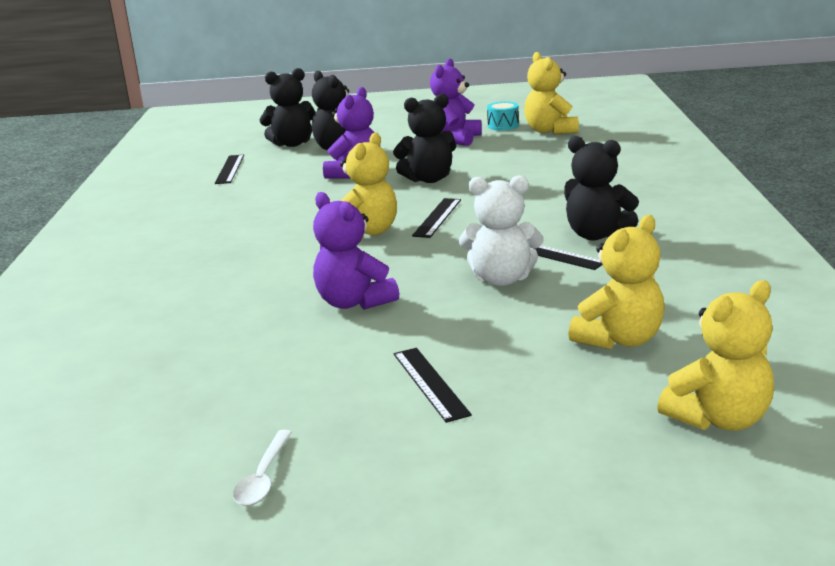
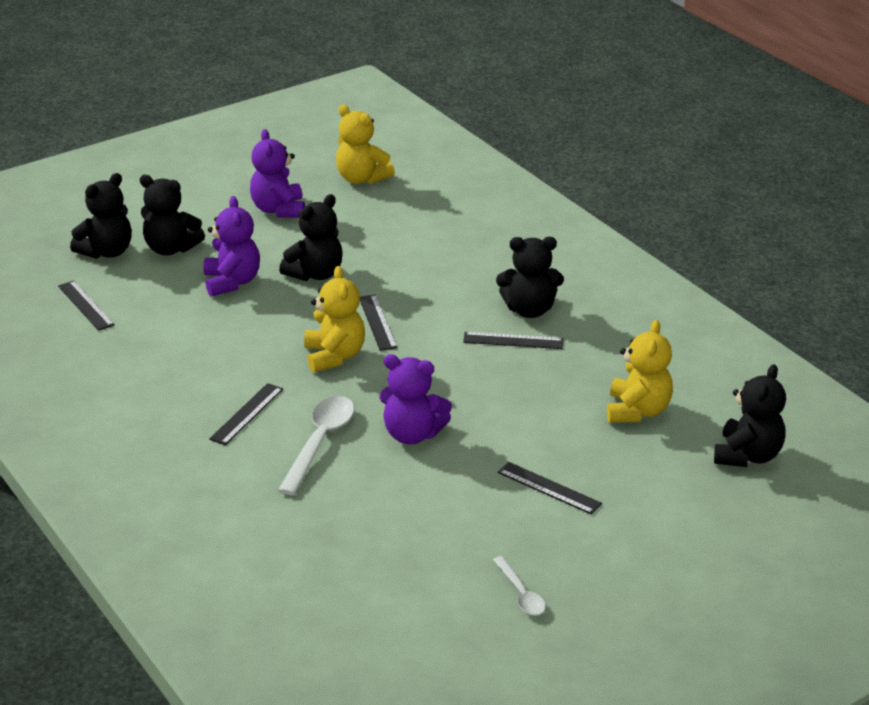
camera: 35 degrees left, 10 degrees up
(237, 255) = (246, 414): none -> black ruler
(264, 288) = (320, 442): none -> white spoon
(501, 279) = (502, 378): white teddy bear -> none
(503, 125) = (306, 179): turquoise drum -> none
(719, 419) = (747, 456): yellow teddy bear -> black teddy bear

